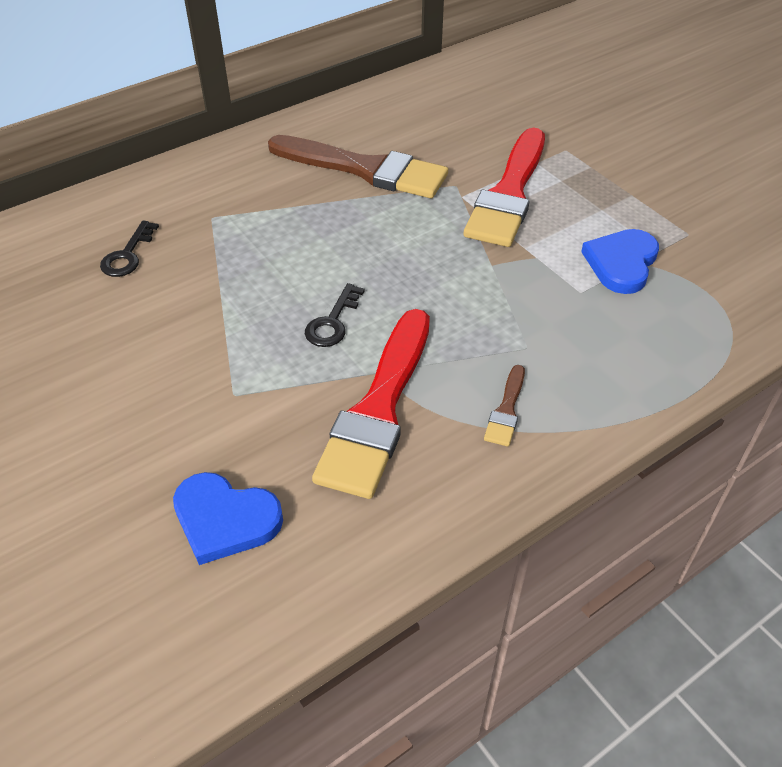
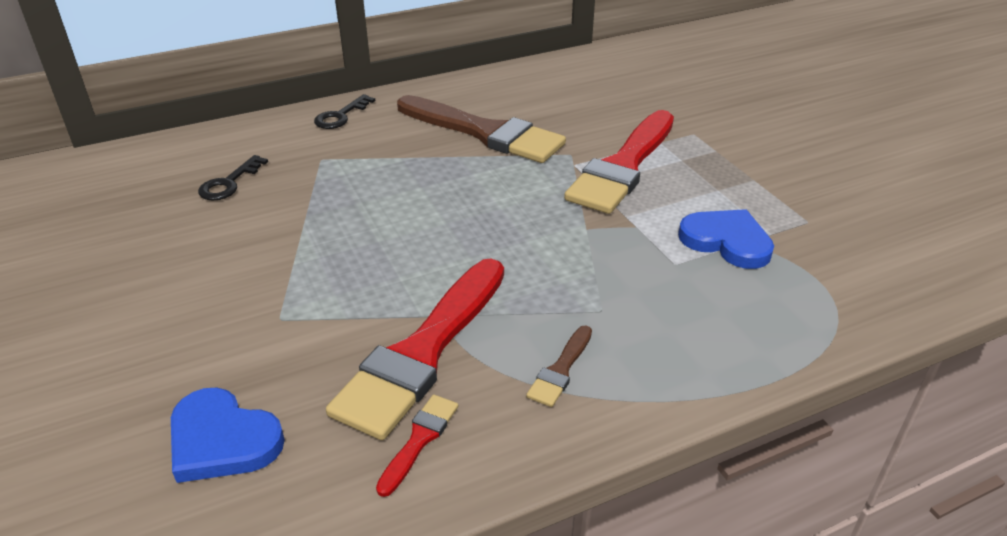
camera: 10 degrees right, 10 degrees down
(332, 322) = (404, 263): black key -> black key (340, 116)
(402, 493) = (419, 440): none -> red brush
(621, 263) = (727, 241): blue heart -> blue heart turned 90 degrees clockwise

